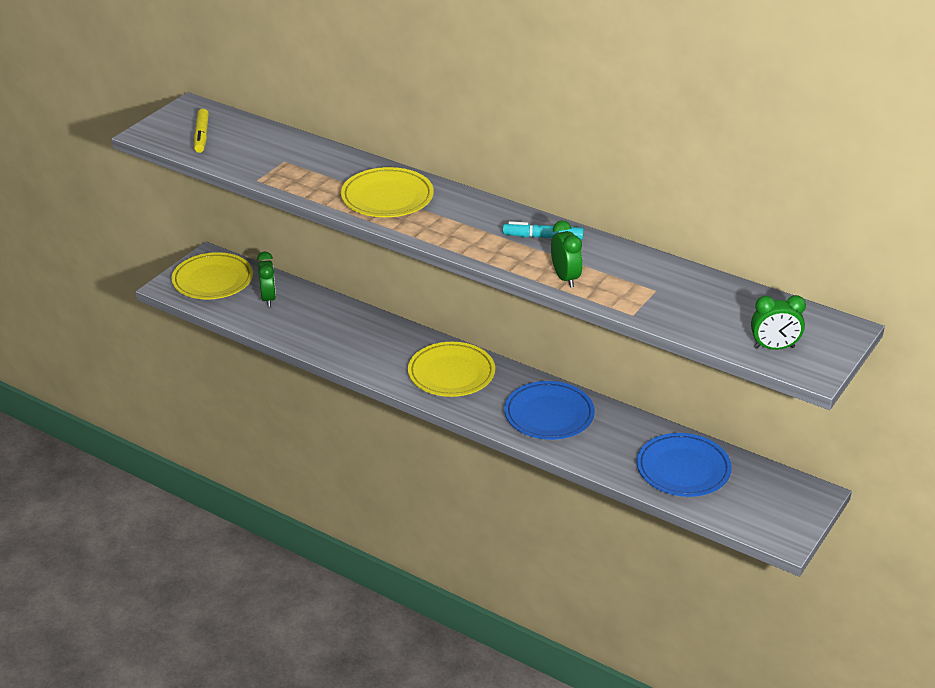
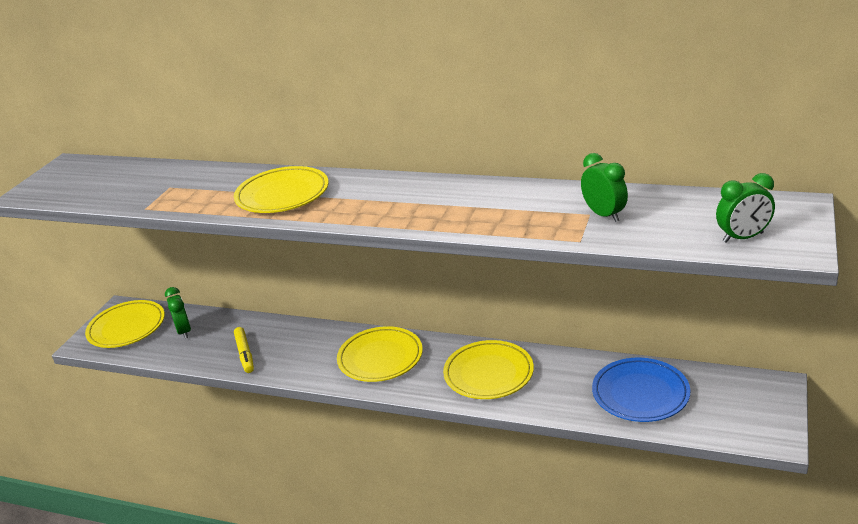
camera: 10 degrees left, 5 degrees down
(201, 136) = (81, 184): yellow marker -> yellow marker (245, 354)
(543, 237) = (452, 194): turquoise marker -> none
(549, 415) = (488, 374): blue plate -> yellow plate
(565, 278) = (493, 224): green clock -> green clock (604, 215)

